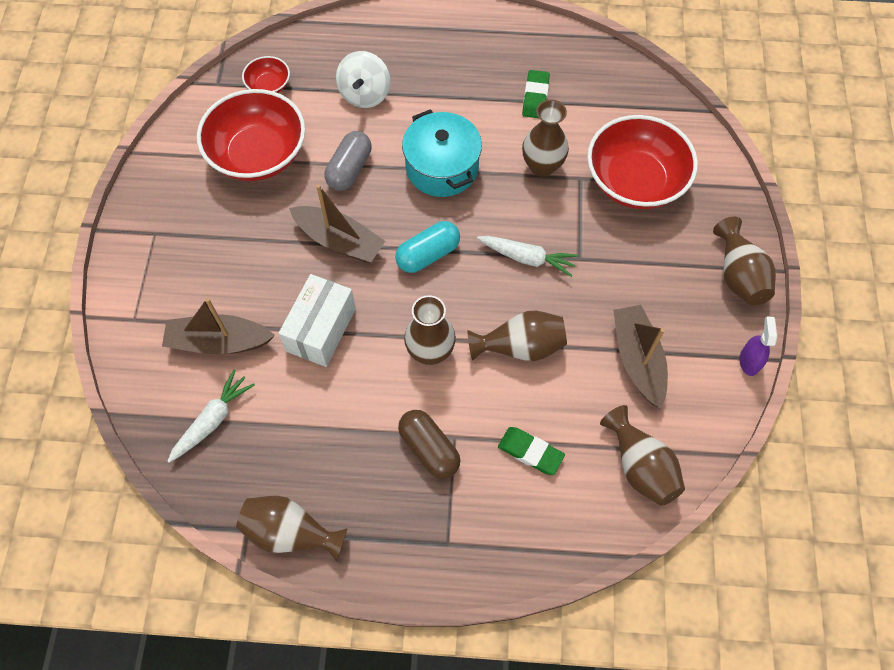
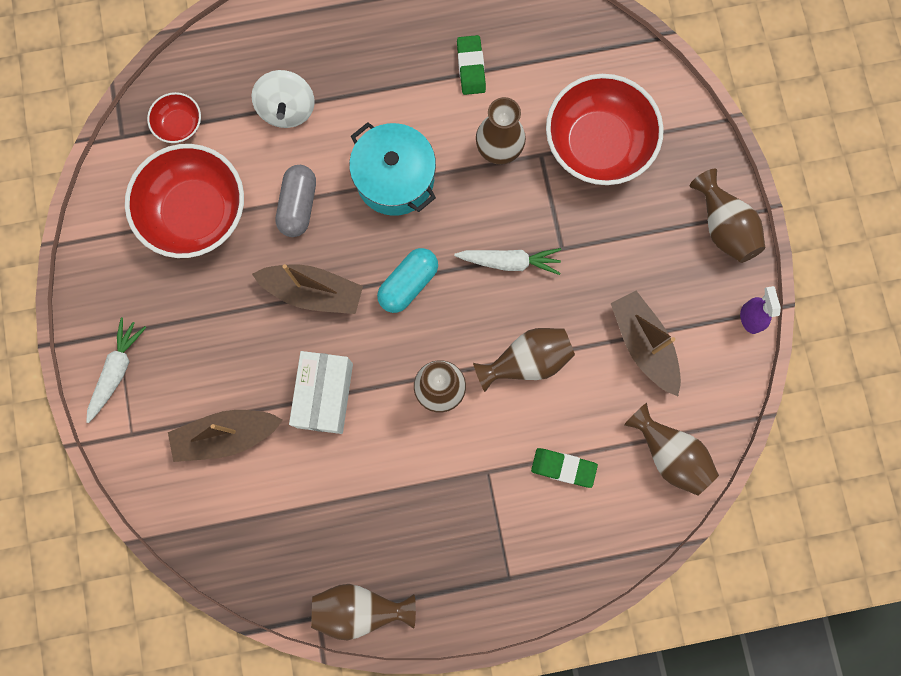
camera: 15 degrees left, 15 degrees up
(213, 420) = (248, 518): white carrot -> white carrot (117, 370)
(429, 449) = (467, 490): brown capsule -> none

